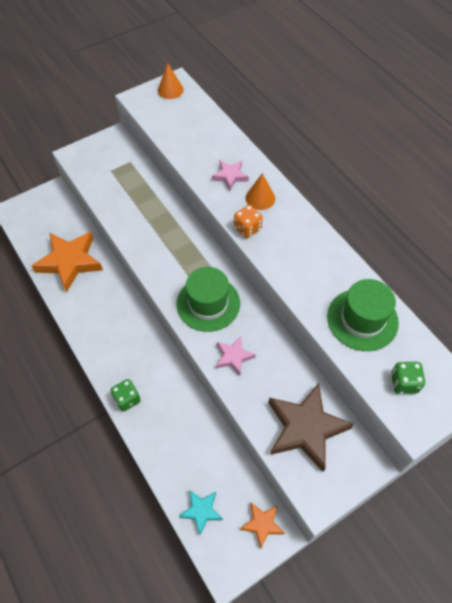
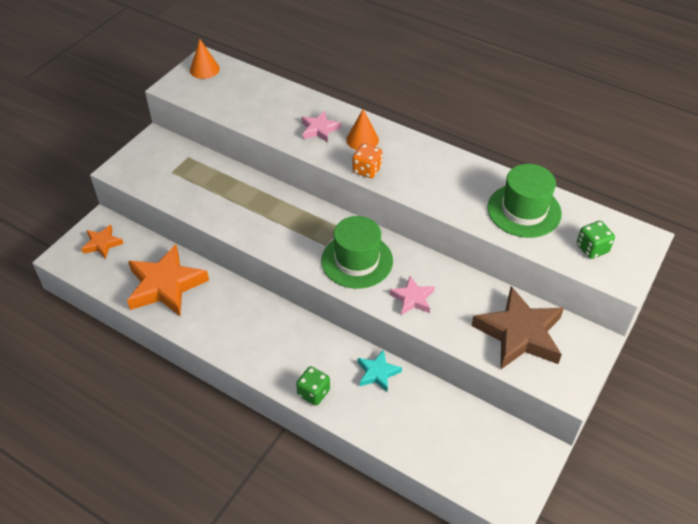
camera: 25 degrees left, 10 degrees down
(201, 511) = (454, 463): turquoise star -> turquoise star (377, 373)
(262, 524) = (520, 448): orange star -> orange star (102, 244)

